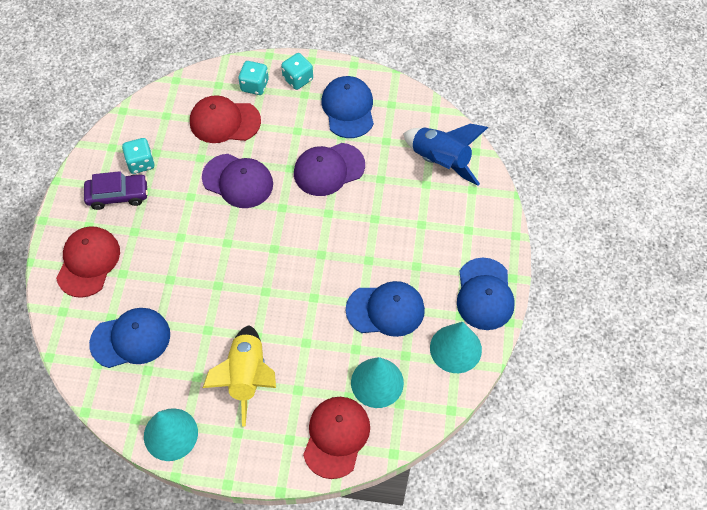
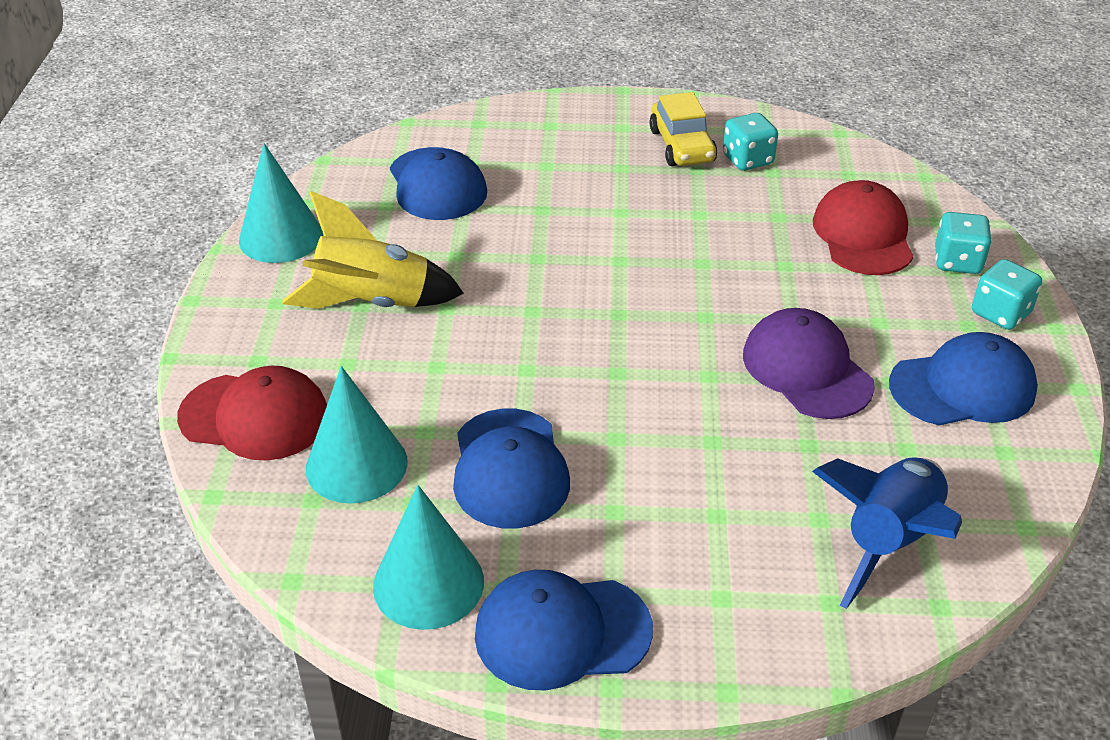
camera: 85 degrees right, 20 degrees down
(88, 262) = (560, 134): red cap -> none
(118, 195) = (682, 146): purple car -> yellow car
(238, 181) = (745, 261): purple cap -> none

